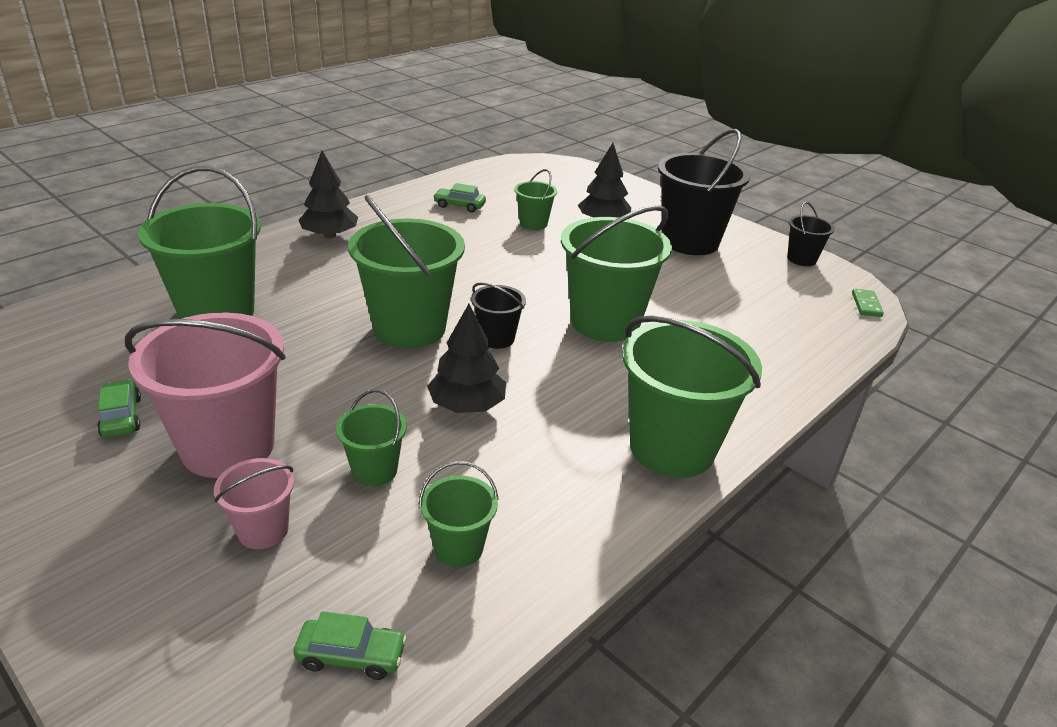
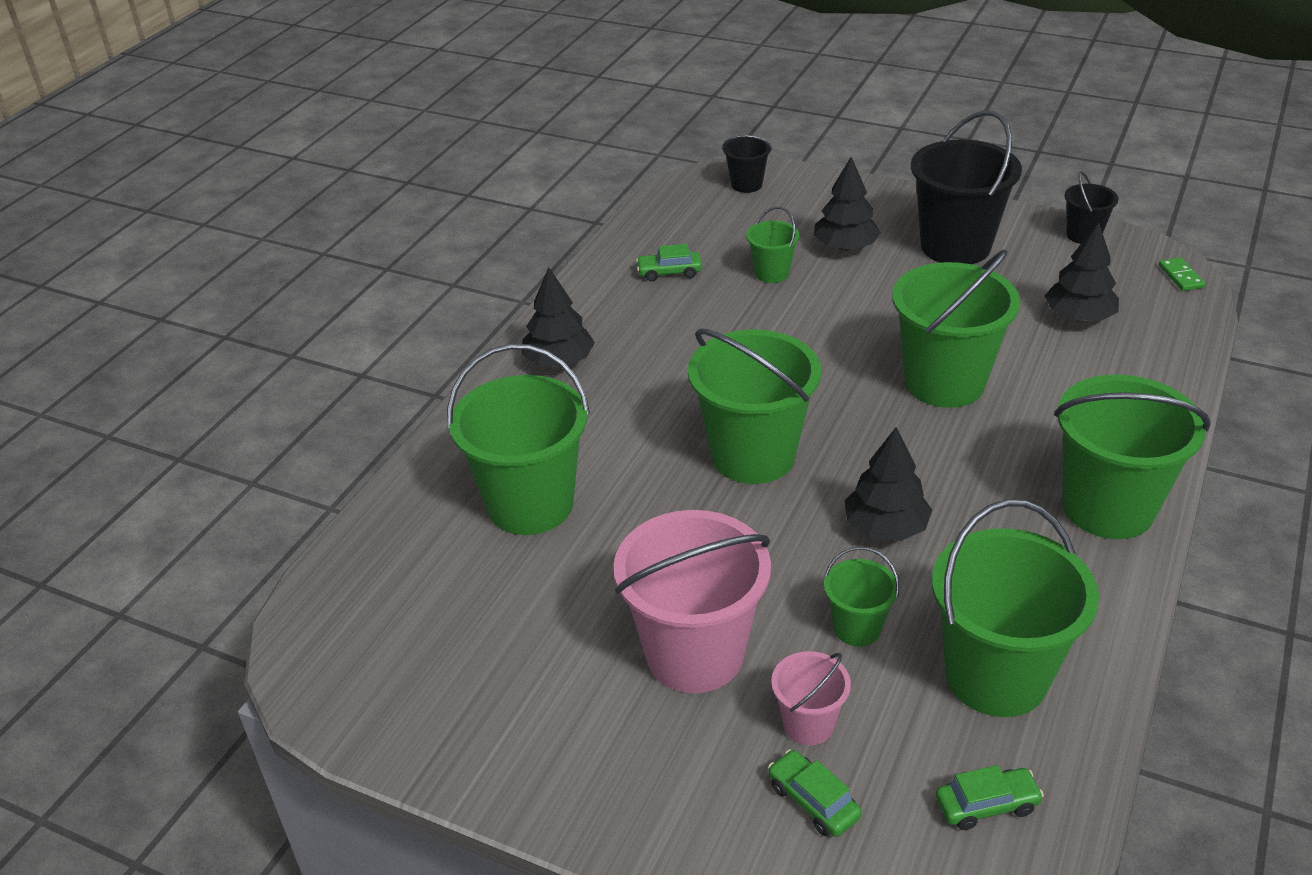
camera: 15 degrees left, 5 degrees up
(121, 417) = (555, 660): green car -> green car (813, 801)
(458, 548) = (996, 676): green bucket -> green bucket, size x2.04
(496, 338) = (852, 439): black bucket -> black bucket (746, 184)
(755, 309) = (1078, 317): none -> black tree

